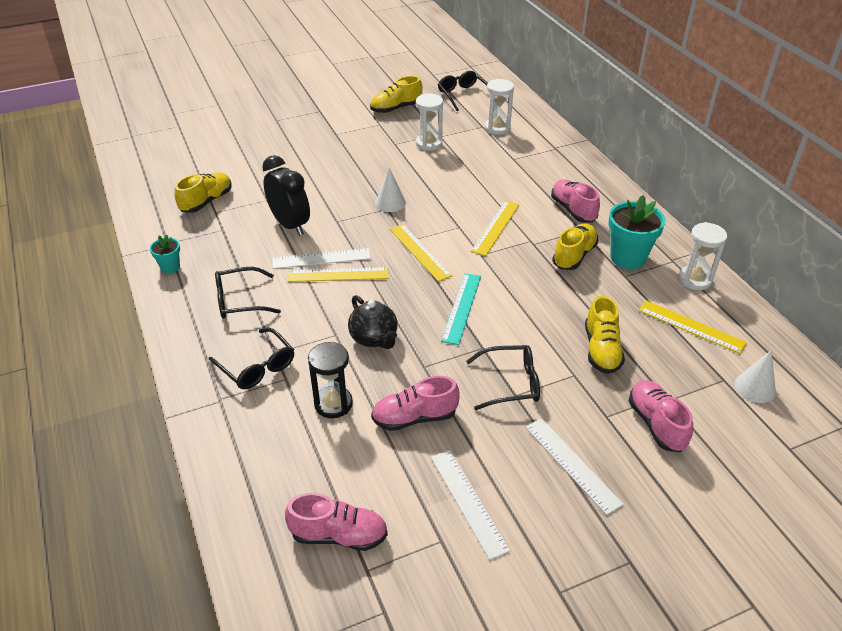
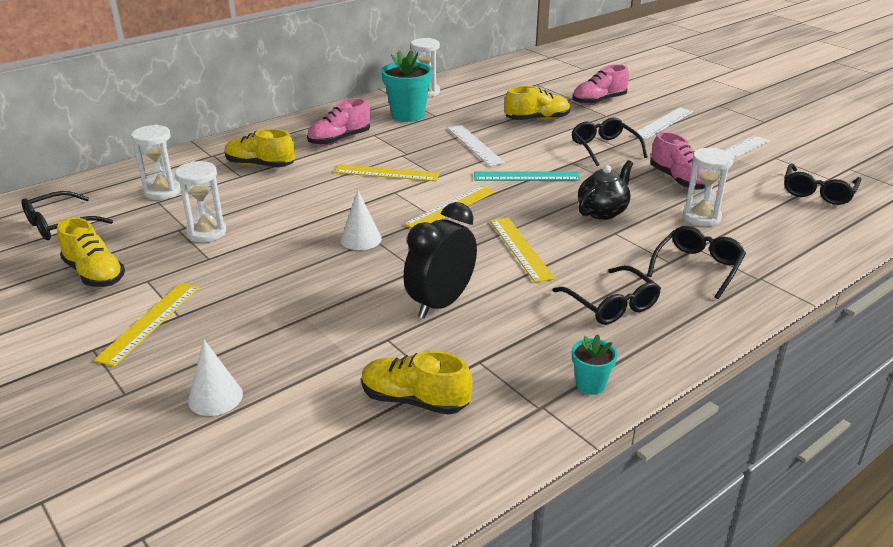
camera: 105 degrees left, 10 degrees down
(321, 259) = (498, 265): white ruler -> white ruler (475, 145)
(333, 404) = (701, 217): black hourglass -> white hourglass
(339, 535) = (818, 192): pink shoe -> black glasses
(574, 256) = (417, 135): yellow shoe -> yellow shoe (260, 165)
(691, 326) = (485, 93): yellow ruler -> yellow ruler (149, 322)
(755, 387) = (536, 76): white cone -> white cone (215, 397)

